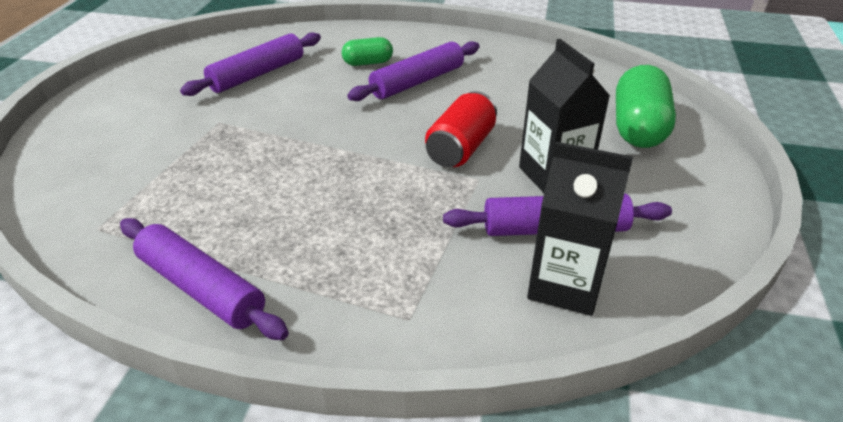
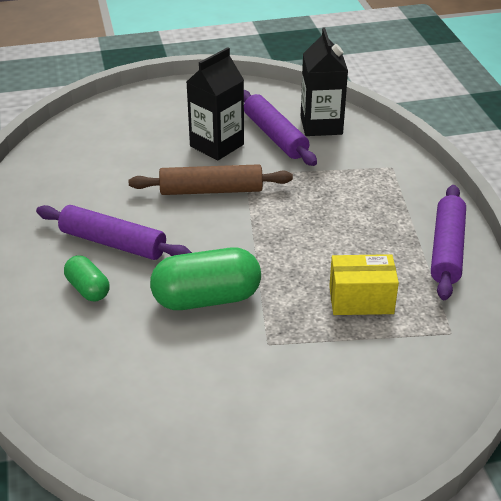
camera: 115 degrees left, 0 degrees up
(205, 187) = (361, 300): none -> yellow box
(257, 74) = (158, 364): purple rolling pin -> none
(460, 148) = (211, 190): red can -> brown rolling pin
(638, 128) = (129, 121): green capsule -> green capsule (206, 299)

